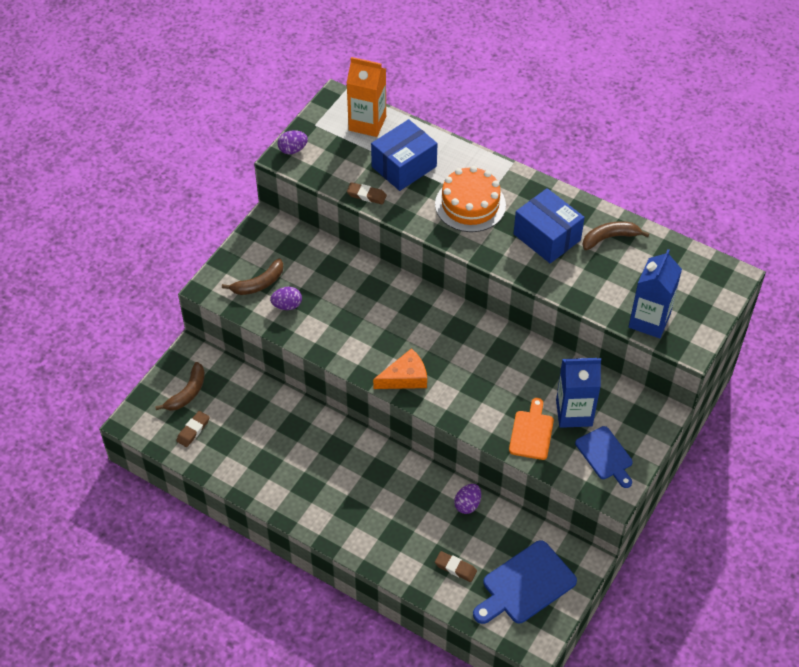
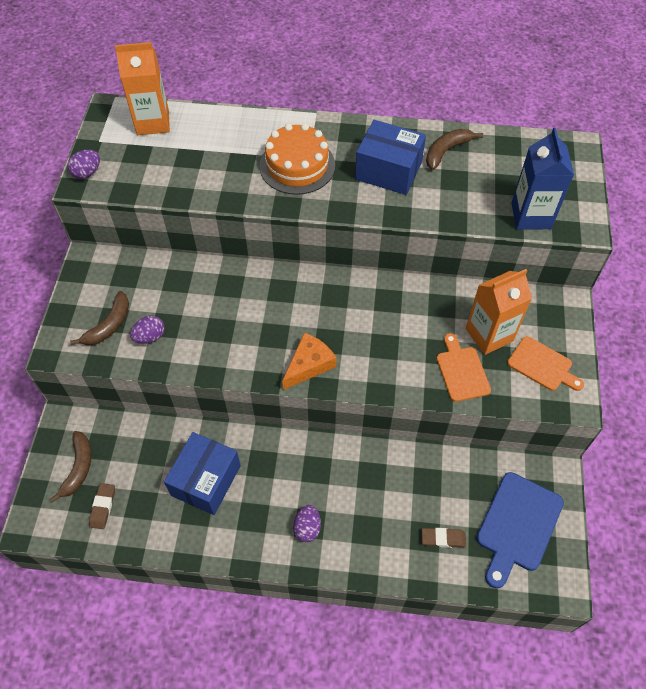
camera: 25 degrees left, 5 degrees up
(366, 195) = (188, 192): brown eraser -> none
(404, 166) = (211, 151): blue box -> blue box (206, 480)
(467, 504) = (419, 466): purple egg -> purple egg (307, 528)
(574, 413) = (489, 335): blue carton -> orange carton
(605, 455) = (542, 365): blue cutting board -> orange cutting board

